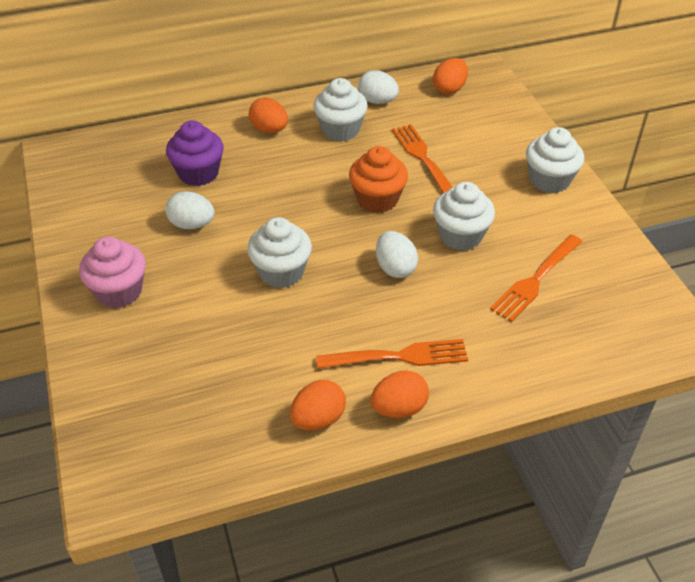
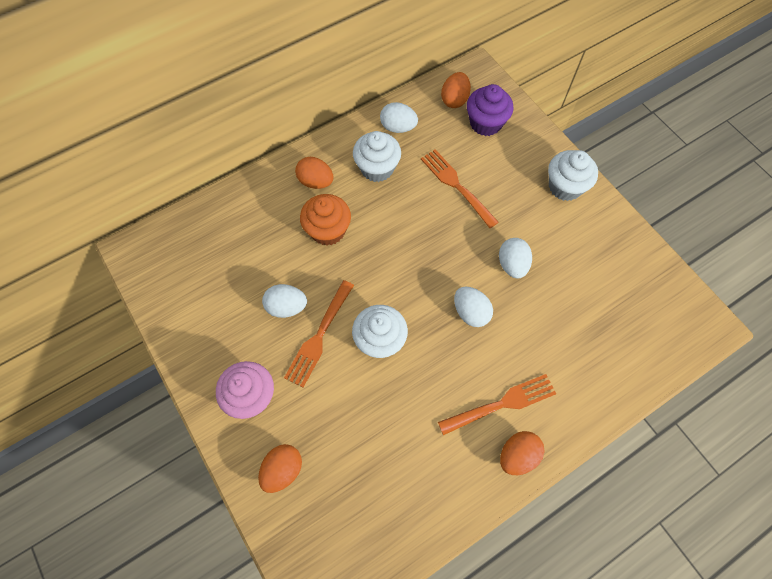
camera: 15 degrees left, 20 degrees up
(198, 173) = (271, 247): purple cupcake -> purple cupcake (485, 123)
(318, 419) = (459, 483): orange egg -> orange egg (283, 470)
(377, 199) = (433, 241): orange cupcake -> orange cupcake (328, 230)
(460, 236) = (512, 265): white cupcake -> white egg
(536, 279) = (583, 296): orange fork -> orange fork (319, 335)

